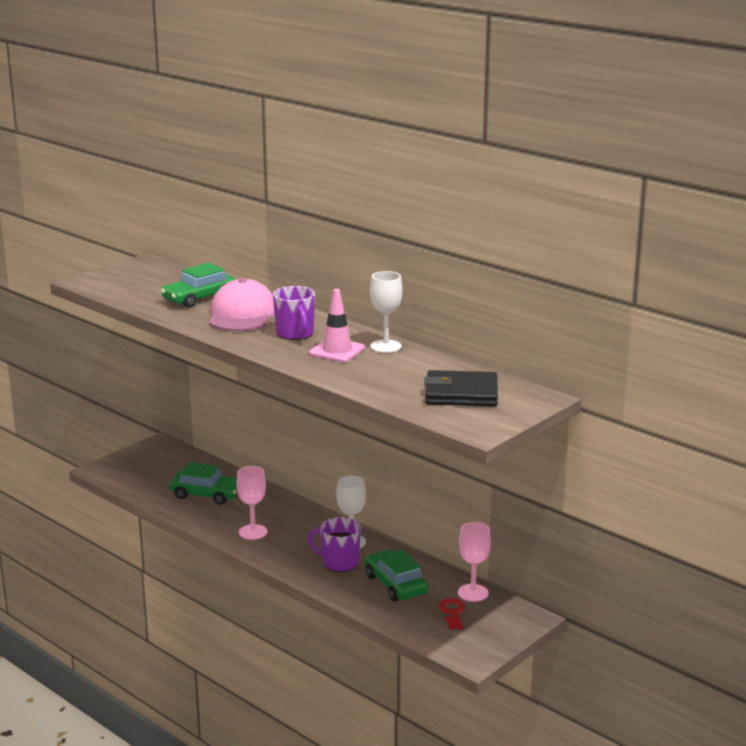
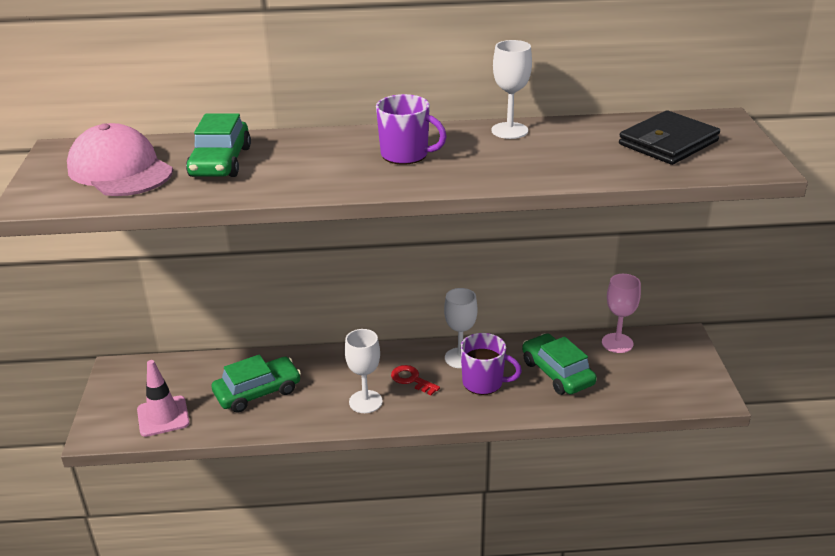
camera: 45 degrees left, 10 degrees up
(242, 314) = (307, 159): pink cap -> pink cap (120, 170)
(253, 532) = (365, 402): pink goblet -> white goblet
(337, 351) = (482, 153): pink traffic cone -> pink traffic cone (163, 416)
(339, 562) = (484, 382): purple mug -> purple mug turned 135 degrees counterclockwise
(395, 584) = (557, 373): green car -> green car turned 45 degrees clockwise
(452, 612) = (634, 369): red key -> red key (411, 379)

